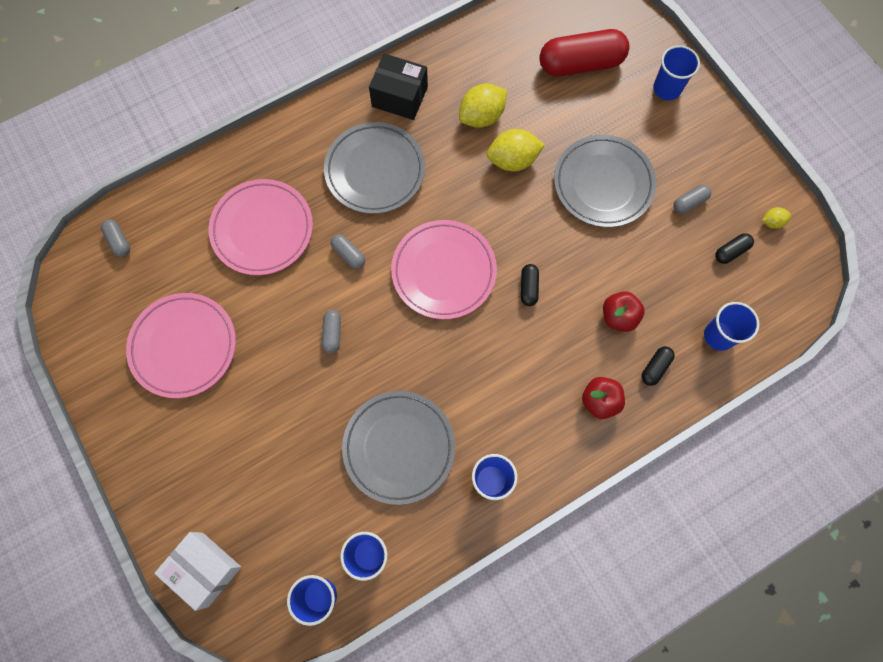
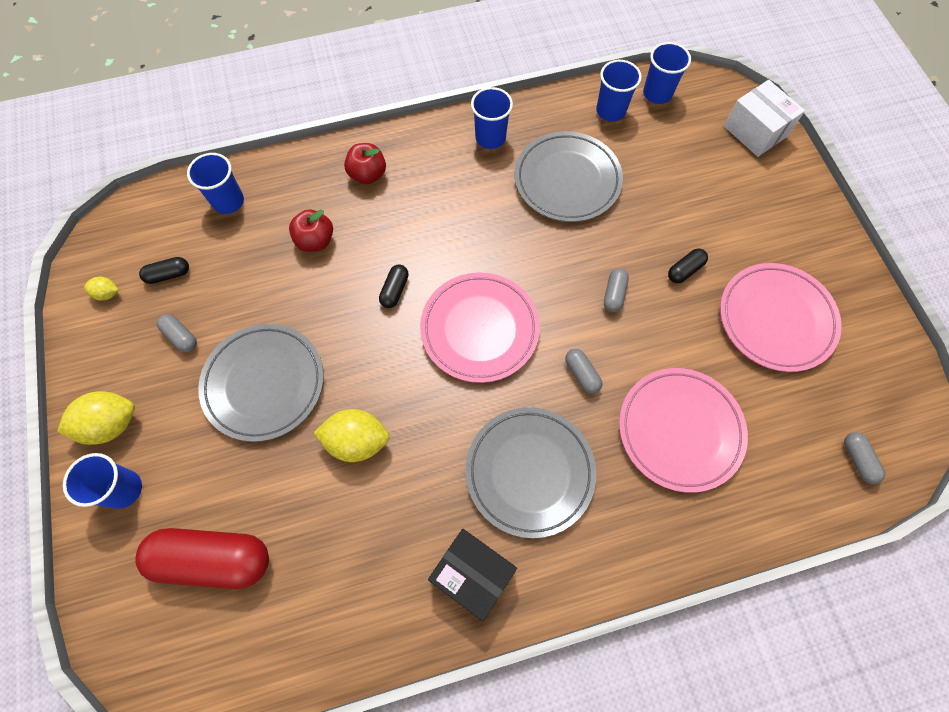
camera: 165 degrees left, 5 degrees down
(481, 116) = (373, 513): yellow lemon -> yellow lemon (111, 424)
(655, 368) = (303, 189): black capsule -> black capsule (685, 270)
(689, 203) = (181, 337): grey capsule -> grey capsule turned 60 degrees clockwise

